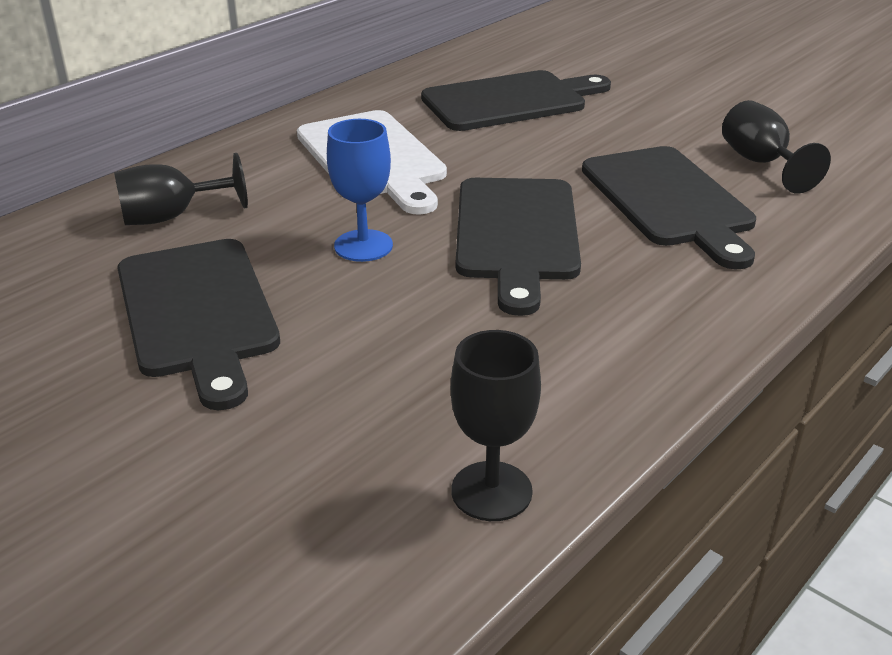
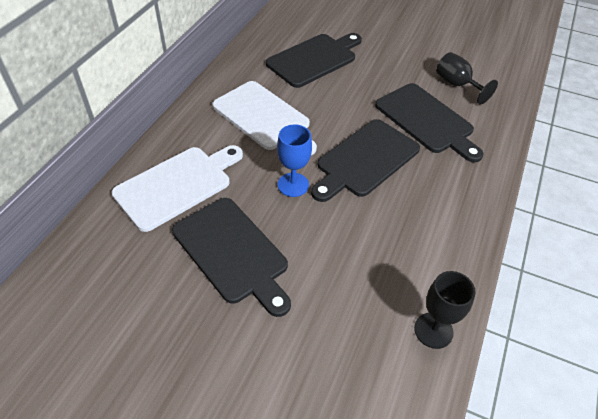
camera: 20 degrees left, 15 degrees up
(171, 217) = (177, 185): black goblet -> white cutting board
(516, 234) = (365, 160): black cutting board -> black cutting board turned 60 degrees clockwise

